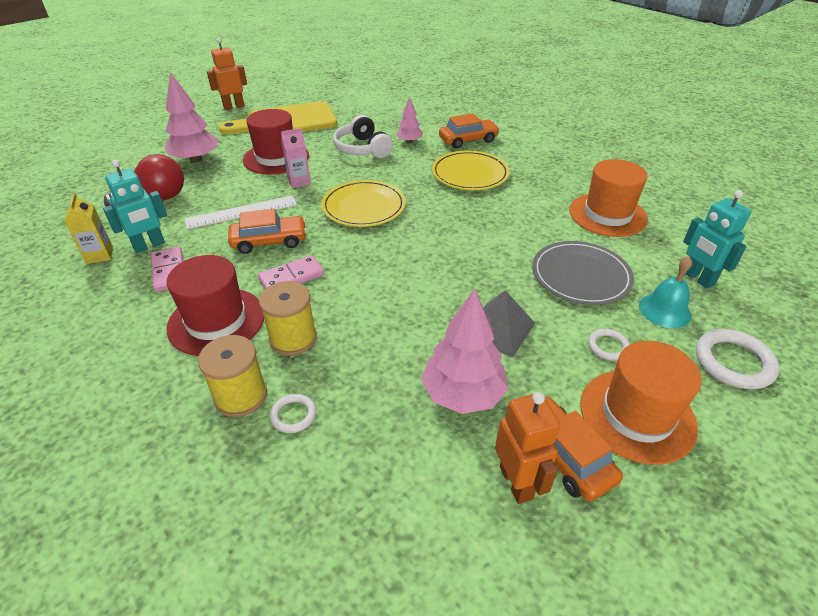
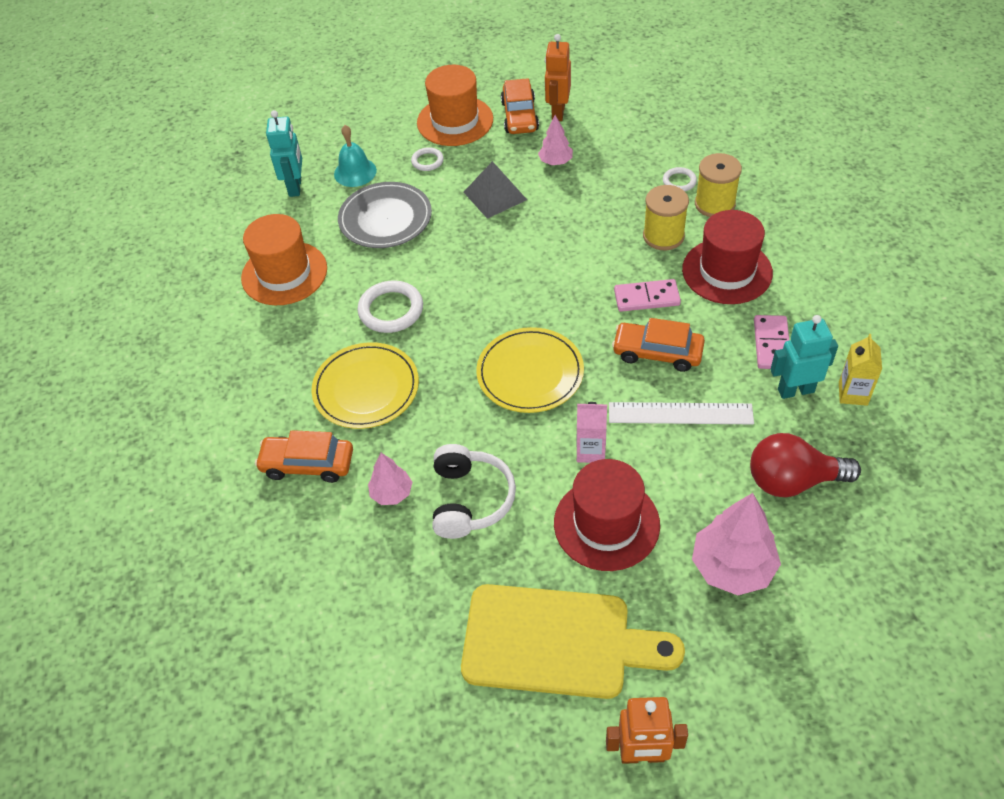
camera: 150 degrees left, 10 degrees up
(463, 394) = (555, 162): pink tree -> pink tree, size x0.56
(733, 362) = (356, 129): white ring -> white ring (391, 310)

